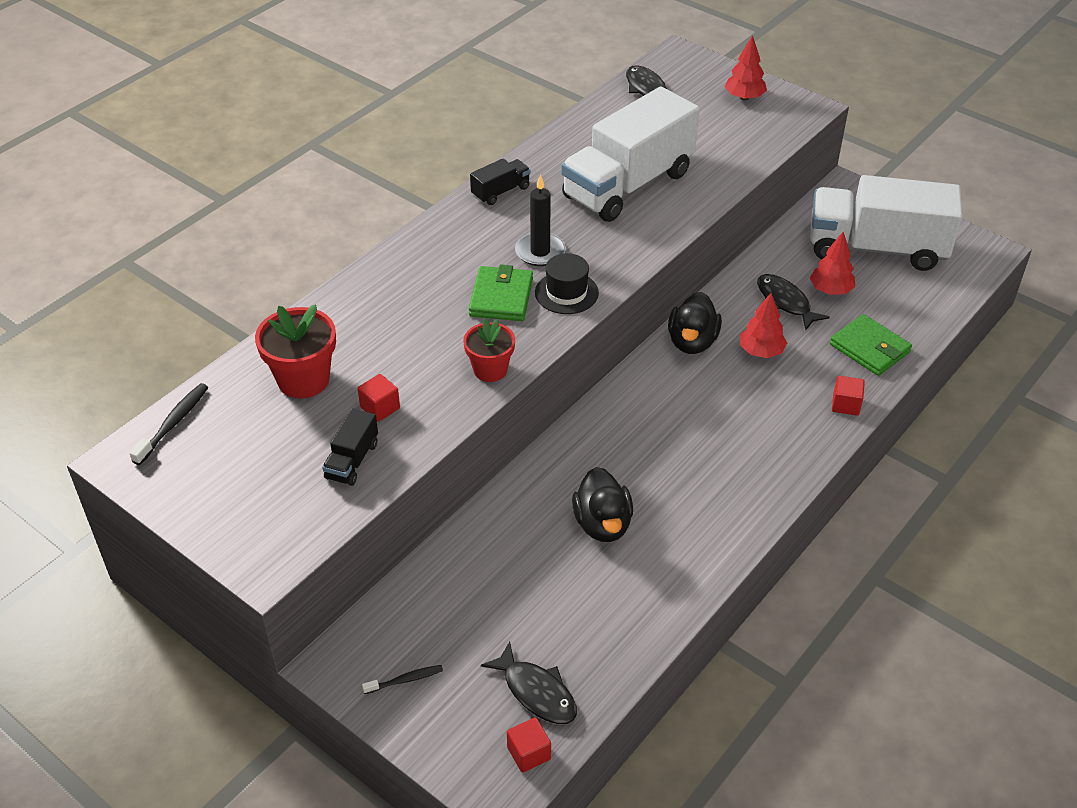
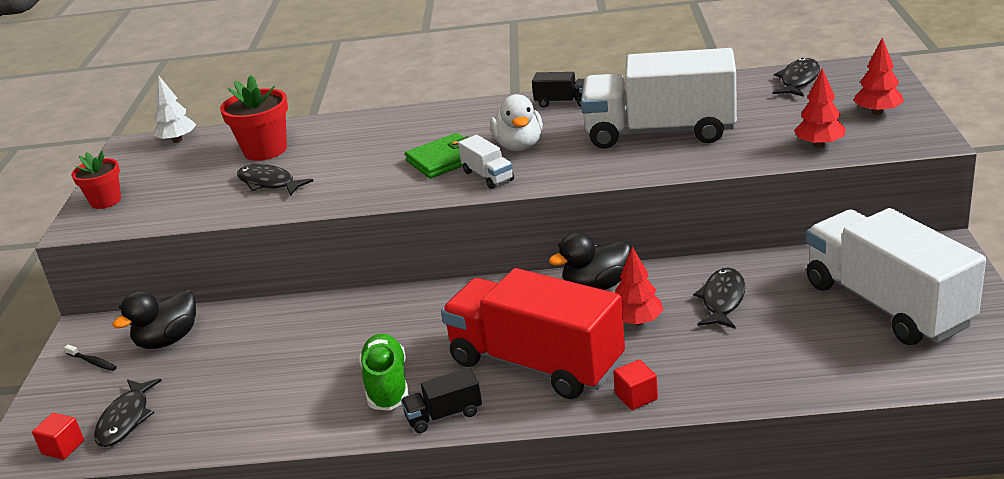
camera: 55 degrees right, 15 degrees down
(173, 423) = (177, 140): black toothbrush -> white tree
(352, 461) = (206, 201): black truck -> black truck (444, 415)
(380, 408) = (269, 183): red cube -> black fish
(490, 370) = (359, 195): red flower pot -> red flower pot (106, 201)
(540, 252) = (519, 146): black candle -> white duck
(566, 293) = (488, 176): black hat -> white truck
(602, 524) = (330, 357): black duck -> black duck (168, 340)
(683, 513) = (387, 385): none -> green shoe
(751, 425) = (536, 363): none -> red truck
(830, 290) = (780, 312): red tree -> red tree (819, 145)
(869, 348) = (736, 371): green wallet -> none

